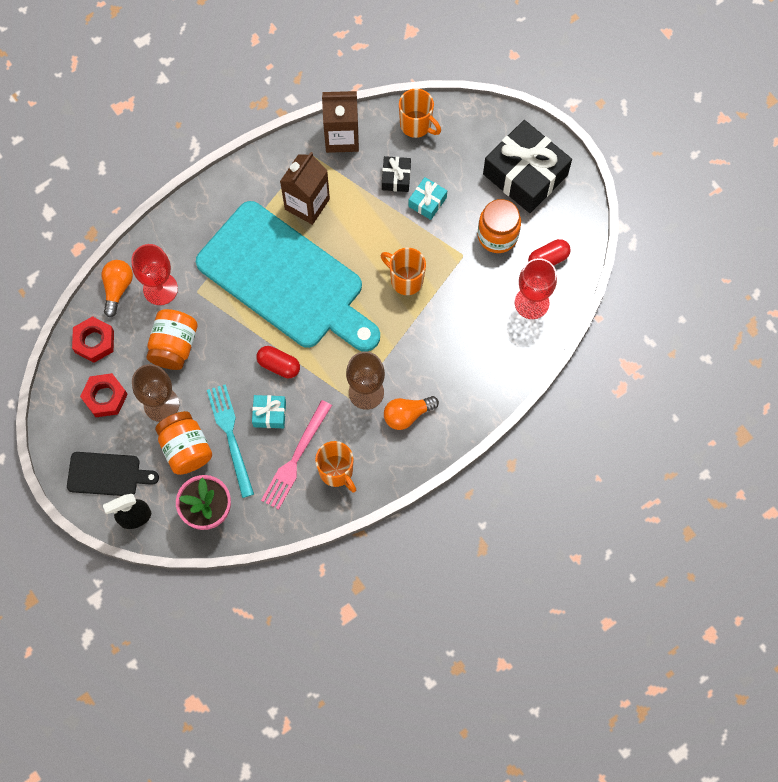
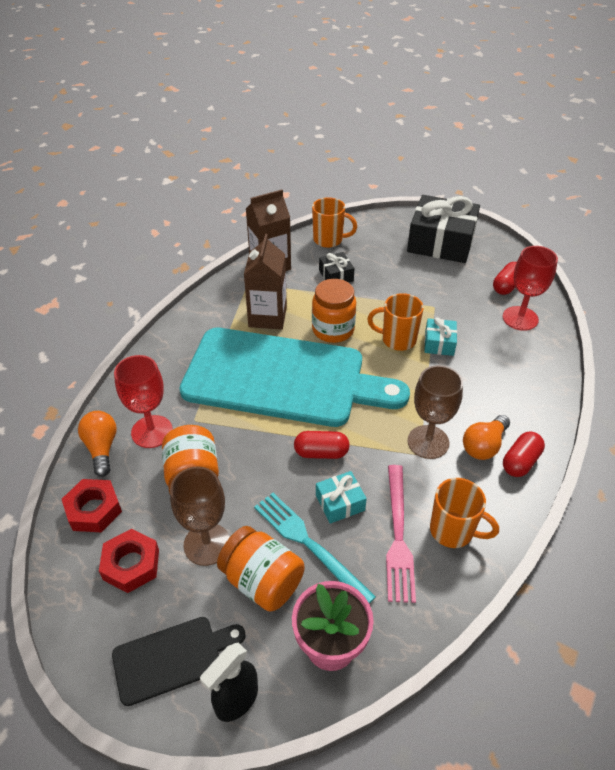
camera: 25 degrees left, 25 degrees down
(425, 441) = (520, 462): none -> red capsule
(427, 202) = (375, 282): turquoise gift -> turquoise gift (439, 343)
(497, 236) = (452, 285): orange jar -> orange jar (333, 330)

